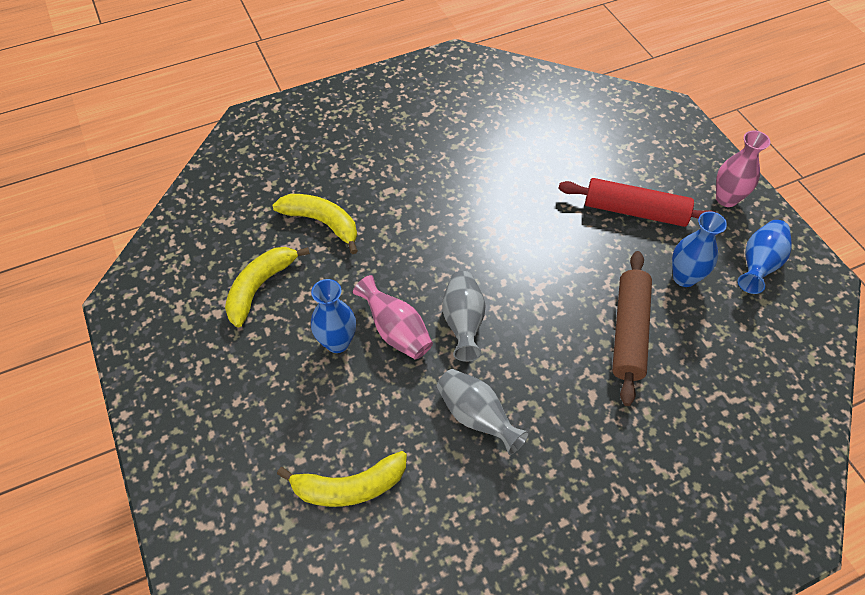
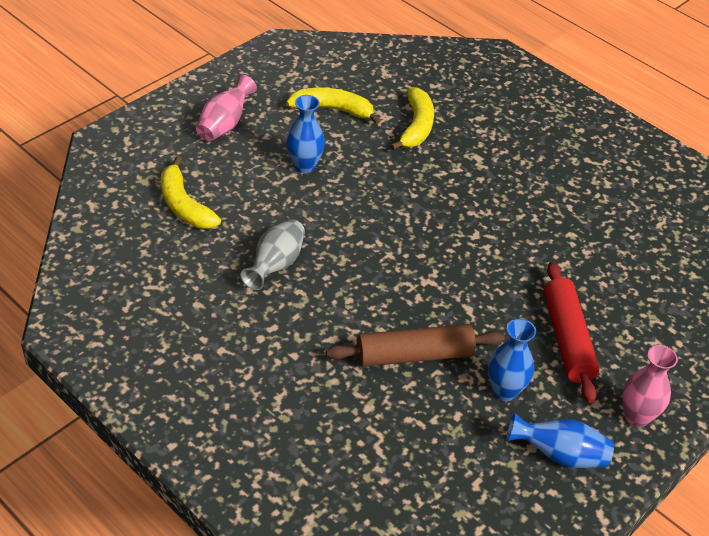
camera: 65 degrees right, 10 degrees down
(396, 331) = (333, 197): pink vase -> pink vase (224, 124)
(463, 322) = (363, 237): grey vase -> none

